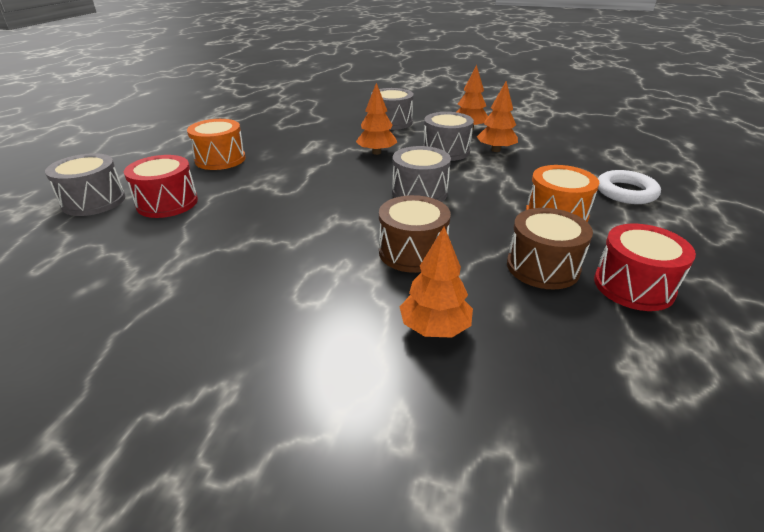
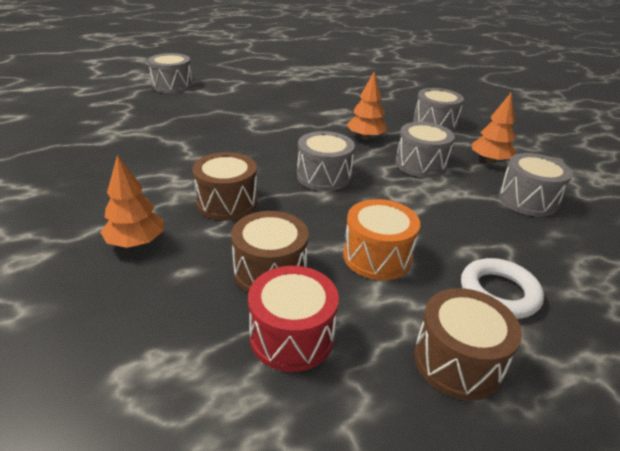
camera: 50 degrees right, 0 degrees up
(167, 203) = (194, 103): red drum -> none
(220, 159) = (268, 93): orange drum -> none
(495, 150) = (466, 187): orange tree -> none
(530, 140) = (527, 200): none -> grey drum
(687, 233) = (457, 361): none -> brown drum

